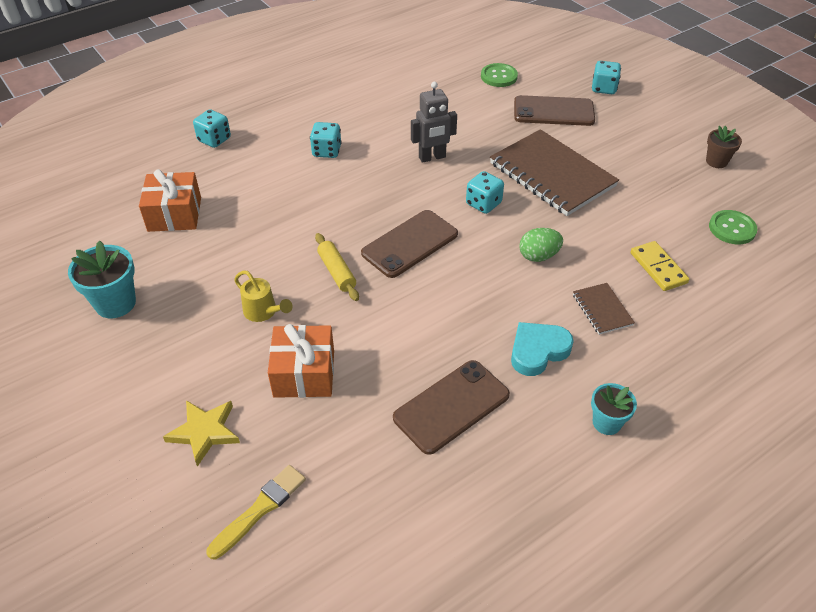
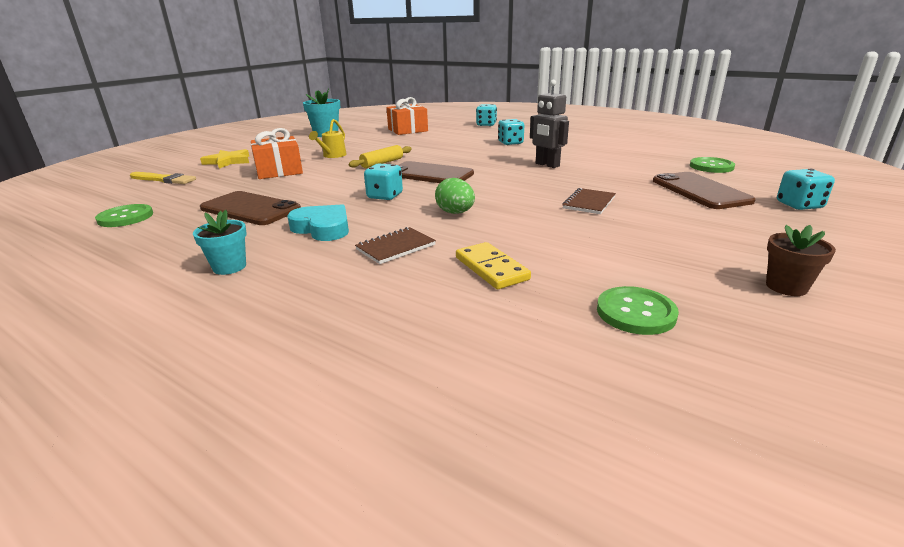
camera: 70 degrees right, 20 degrees down
(422, 531) = (125, 217): none -> green button
(483, 204) = (507, 186): turquoise dice -> turquoise dice (385, 196)
(552, 175) = (589, 203): brown notebook -> brown notebook, size x0.45
(658, 268) = (491, 268): yellow domino -> yellow domino turned 75 degrees counterclockwise

